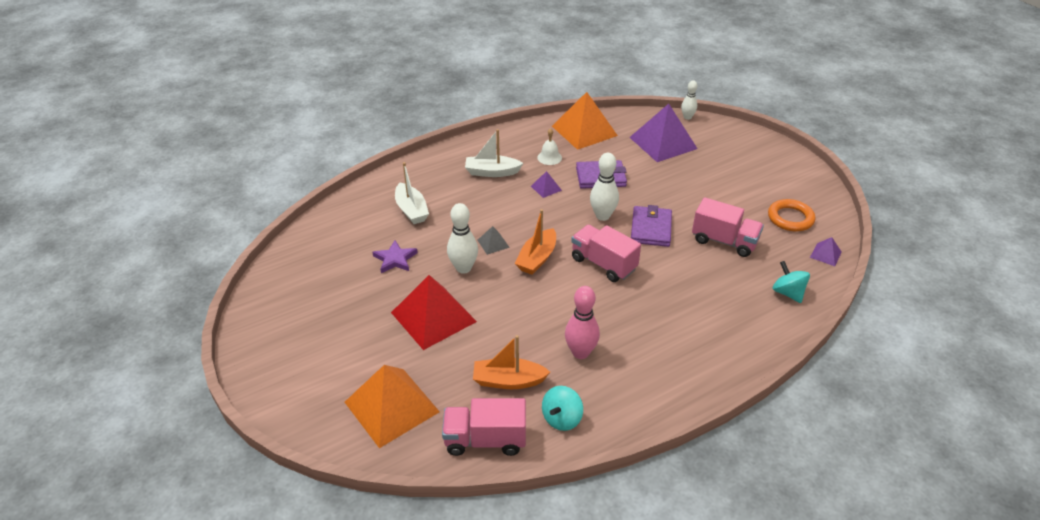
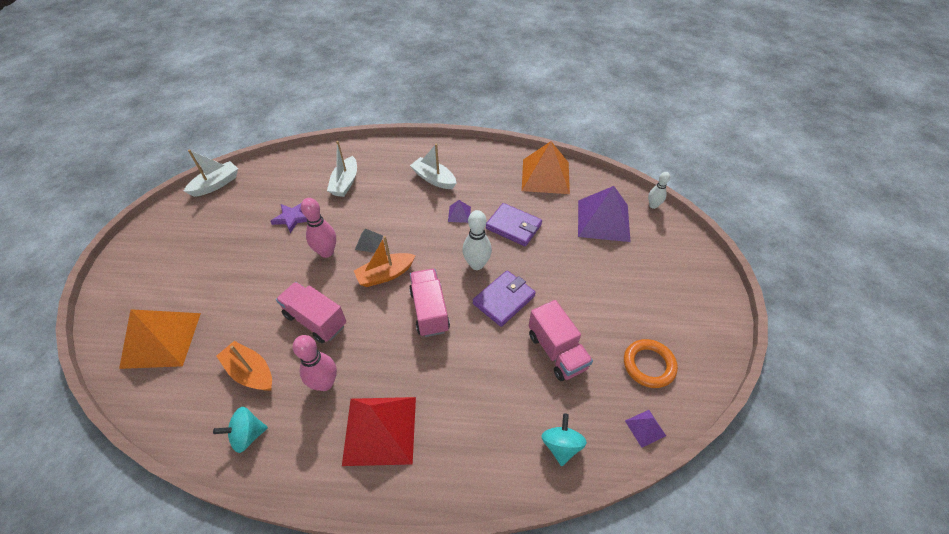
camera: 35 degrees right, 10 degrees up
(273, 270) = (216, 184): none -> white boat
(433, 317) = (264, 281): red pyramid -> red pyramid (380, 430)
(463, 268) = (326, 252): white bowling pin -> pink bowling pin
(485, 440) = (181, 413): pink truck -> pink truck (315, 320)
(549, 157) = (491, 187): white bell -> none

